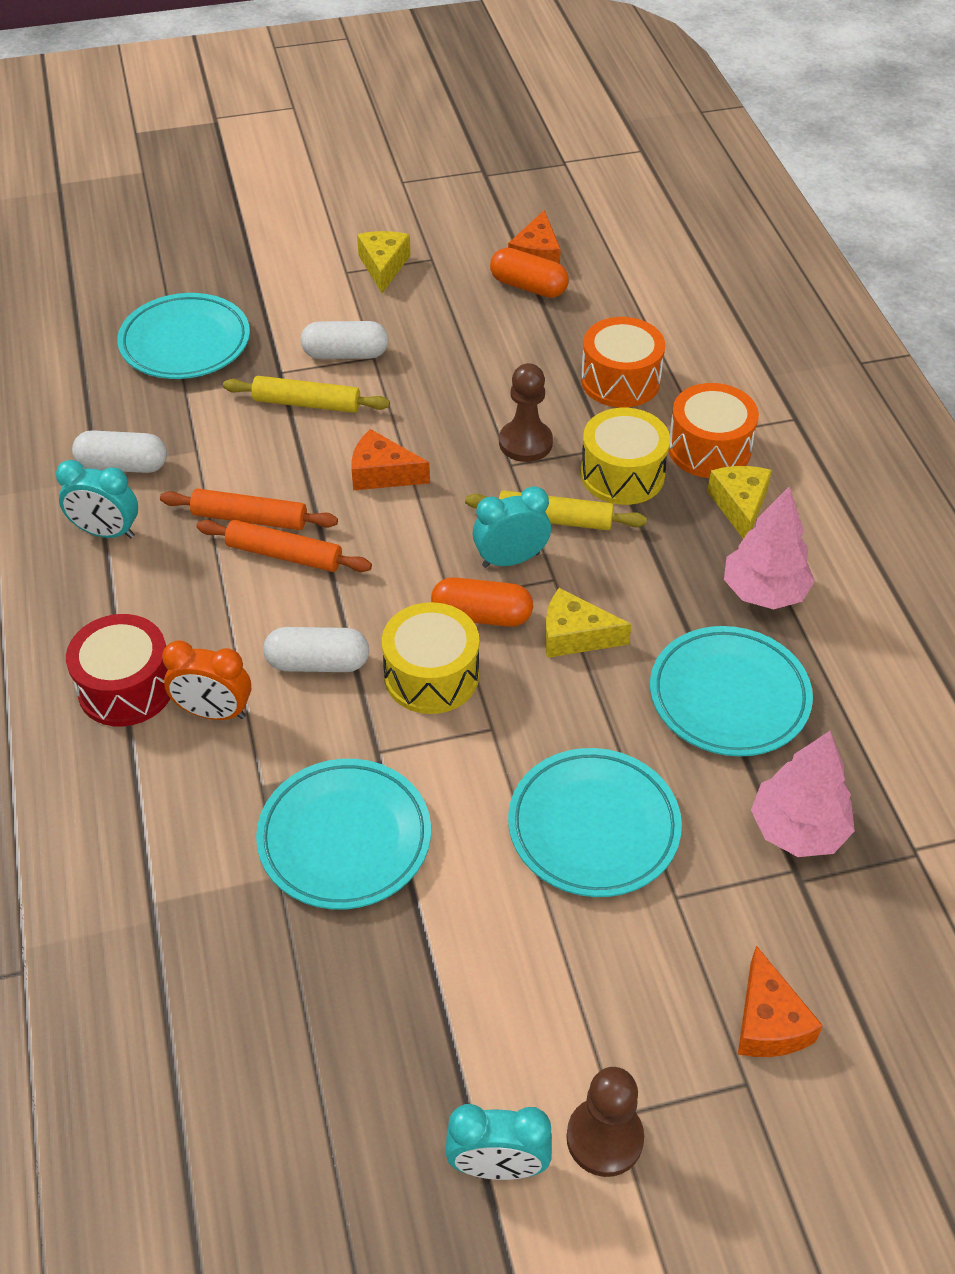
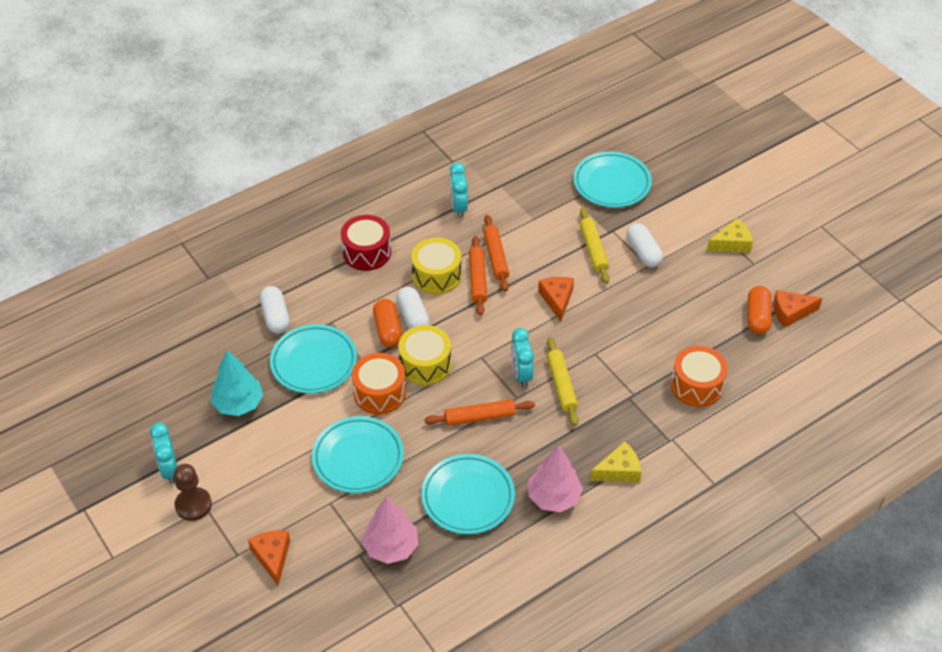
camera: 70 degrees right, 0 degrees up
(123, 466) = (506, 195): white capsule -> white capsule (275, 317)
(214, 712) = (366, 289): orange clock -> none
(386, 993) = (238, 404): none -> turquoise tree
(481, 615) = (475, 373): orange capsule -> orange capsule (388, 330)
(510, 559) = (521, 374): turquoise clock -> turquoise clock turned 150 degrees counterclockwise
(525, 443) = (616, 355): brown pawn -> none
(574, 636) = (479, 417): yellow cheese -> orange rolling pin
(622, 474) = (615, 407): yellow drum -> yellow drum (436, 275)
(709, 449) = (660, 444): orange drum -> orange drum (379, 393)
(768, 1022) = (272, 557): orange cheese -> orange cheese turned 105 degrees clockwise

